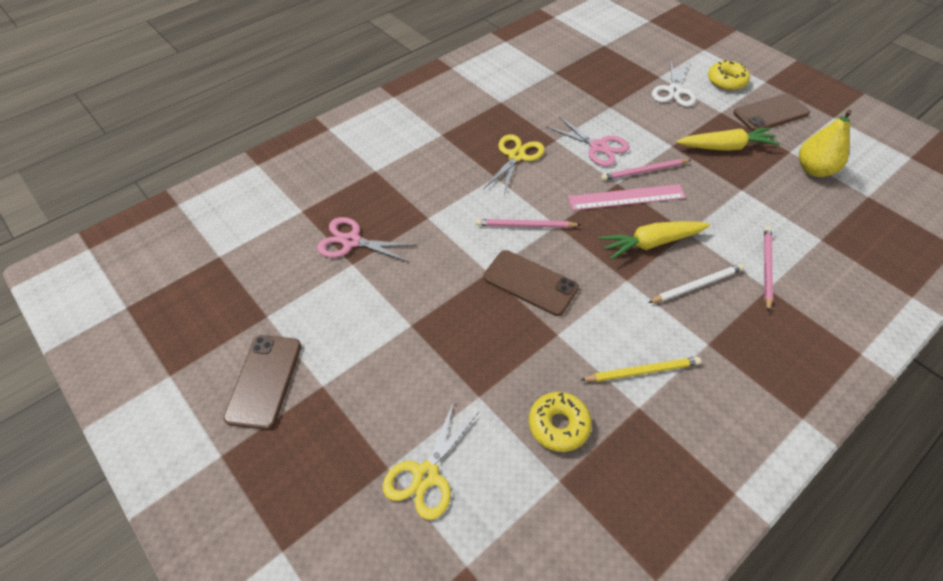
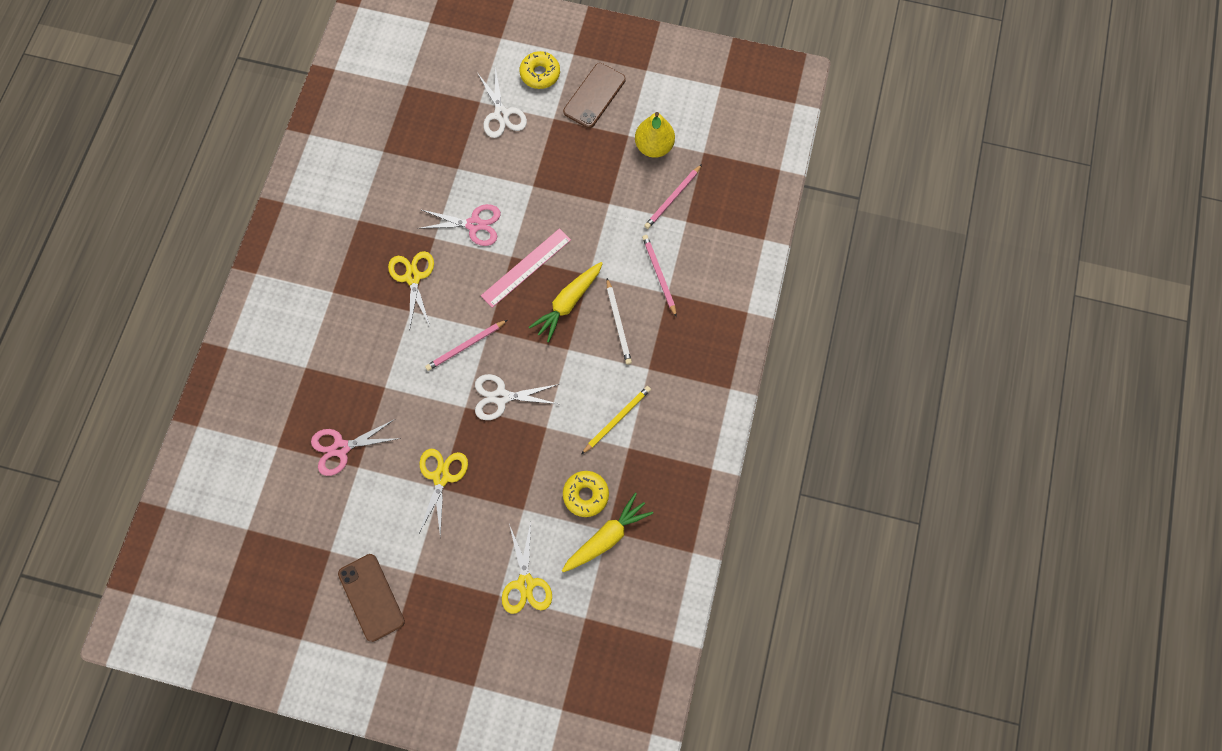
camera: 35 degrees left, 20 degrees up
(420, 316) = (441, 477): none -> yellow scissors
(530, 283) = (501, 397): brown phone -> white scissors
(644, 171) = (525, 230): pink pencil -> pink pencil (673, 198)
(696, 285) = (618, 323): white pencil -> white pencil turned 135 degrees clockwise
(726, 147) = (576, 161): yellow carrot -> yellow carrot (607, 537)

